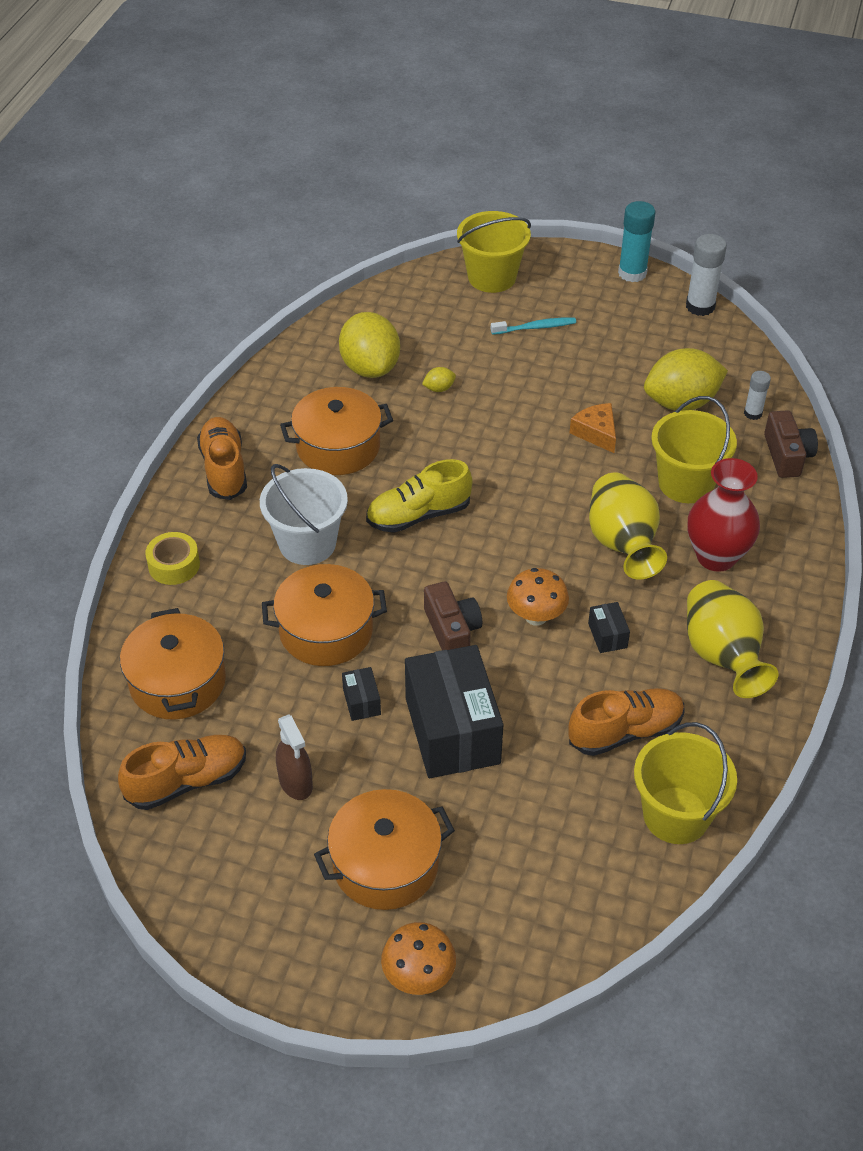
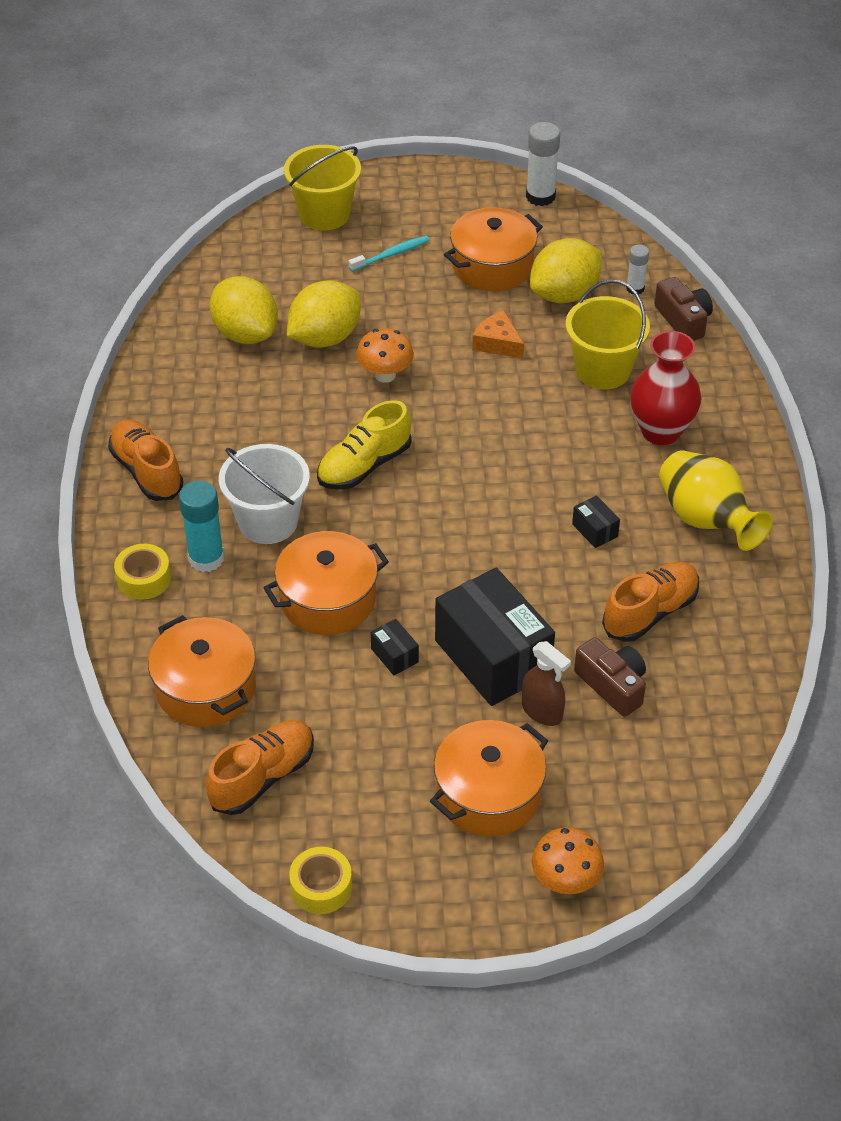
camera: 20 degrees left, 0 degrees up
(188, 904) = (321, 887): none -> yellow tape
(295, 782) = (368, 747): brown spray bottle -> brown spray bottle (542, 711)
(338, 447) = (252, 420): orange pot -> orange pot (492, 266)
(439, 388) = (325, 338): yellow lemon -> yellow lemon, size x2.45
(452, 630) = (448, 565): brown camera -> brown camera (612, 685)
(536, 616) = (521, 531): orange mushroom -> orange mushroom (385, 375)
(622, 544) = (570, 442): yellow vase -> none
(632, 273) = (460, 178): turquoise glue stick -> turquoise glue stick (206, 558)
(676, 815) = (728, 672): yellow bucket -> none

